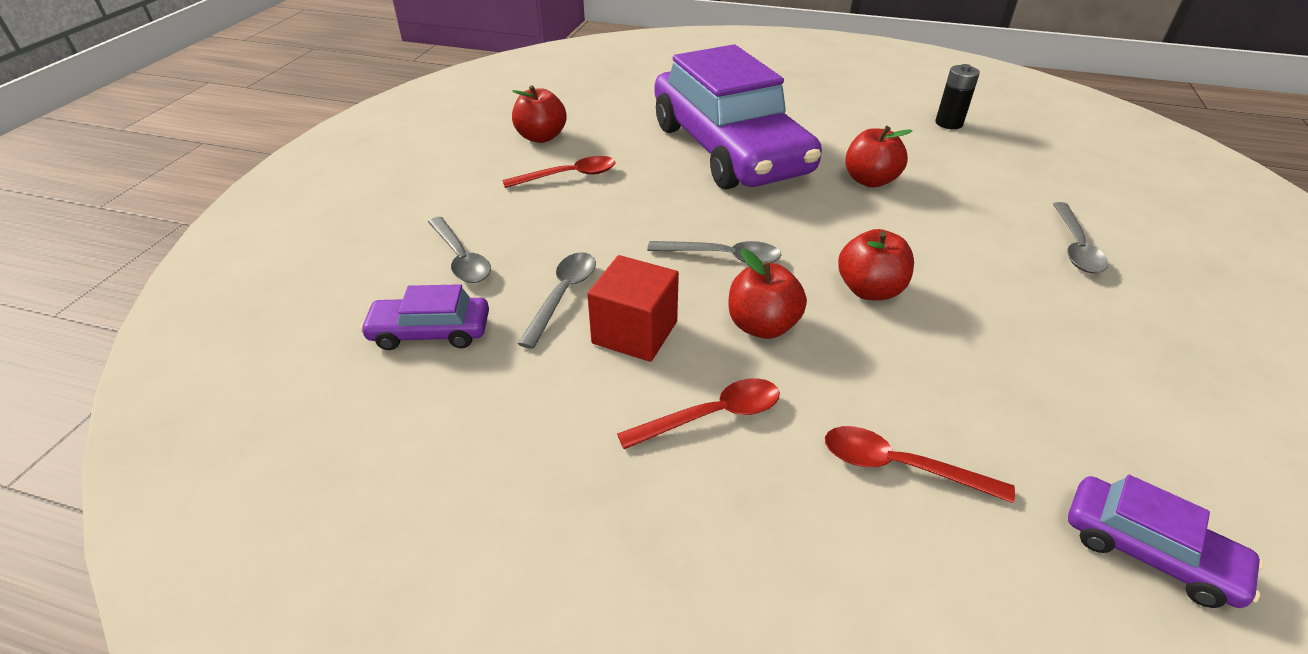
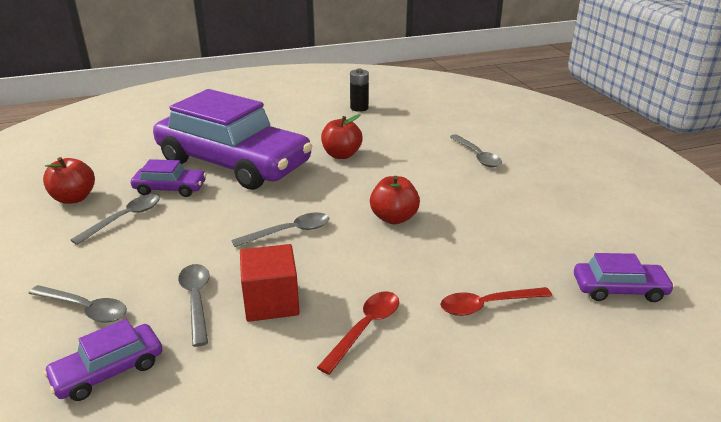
camera: 35 degrees left, 10 degrees down
(568, 176) = (125, 218): red spoon -> grey spoon
(638, 157) = (170, 188): none -> purple car
(762, 326) = (350, 263): red apple -> none

